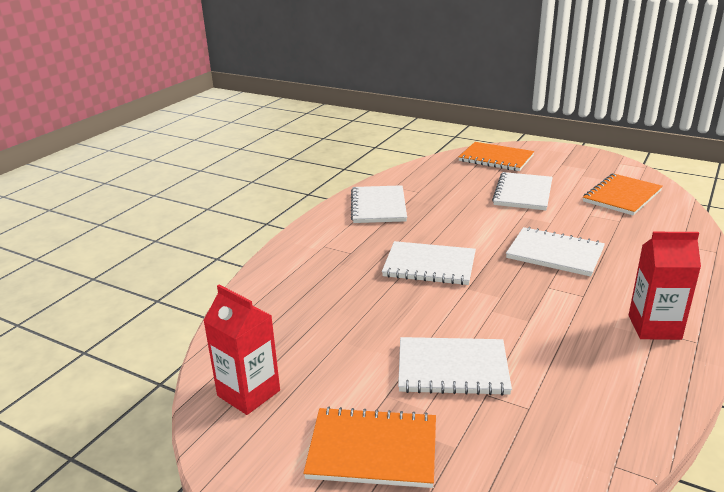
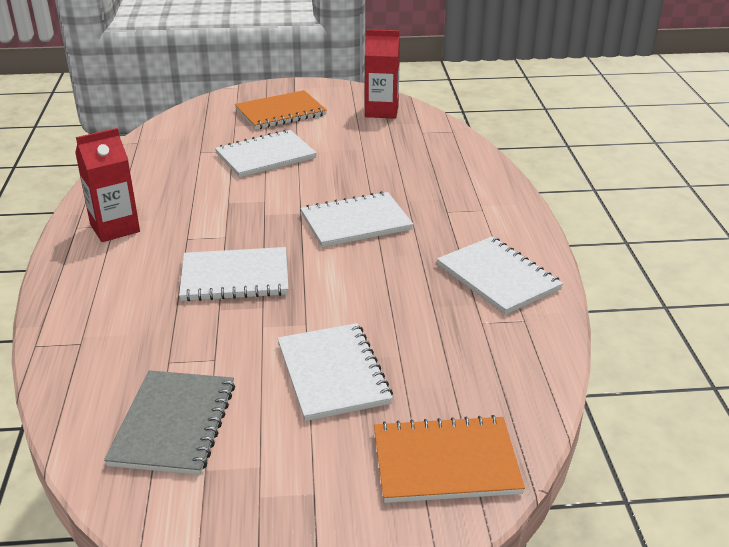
camera: 145 degrees right, 5 degrees up
(622, 196) = (173, 424): orange notebook -> grey notebook

